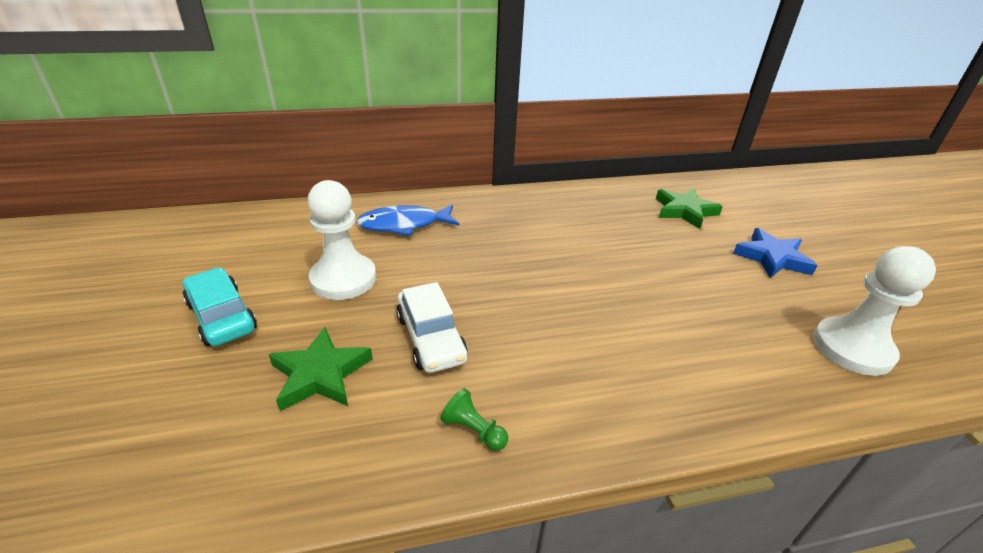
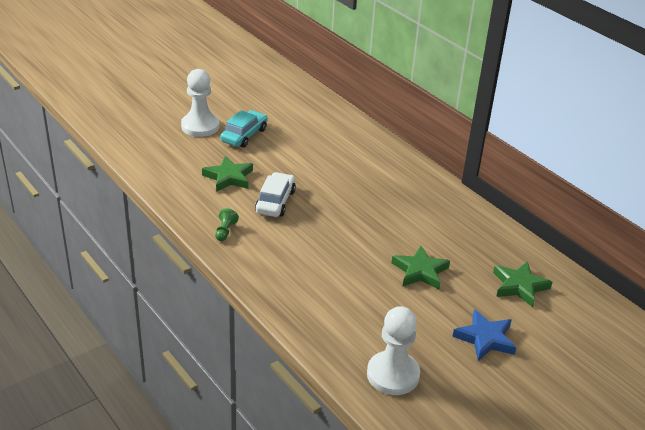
camera: 65 degrees right, 0 degrees up
(343, 279) = (299, 158): white pawn -> white pawn (200, 126)
(404, 225) = (370, 161): blue fish -> none
(431, 338) = (275, 202): white car -> white car turned 150 degrees clockwise
(645, 261) = (420, 271): none -> green star

